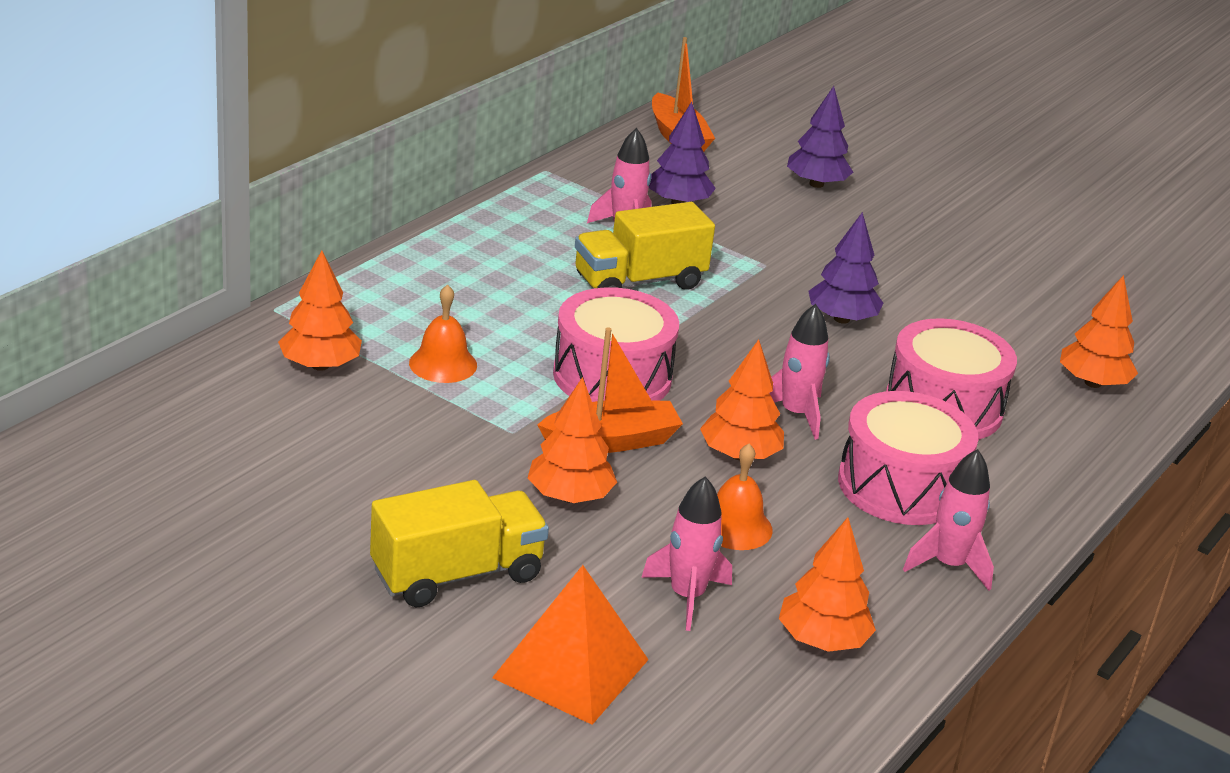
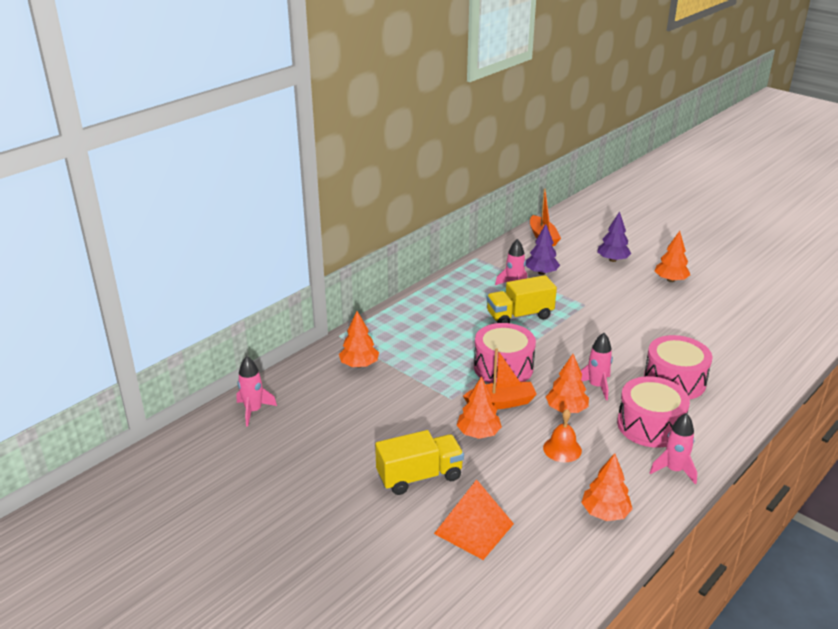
camera: 10 degrees right, 0 degrees up
(443, 364) = (419, 362): orange bell -> none
(687, 596) = (535, 488): pink rocket -> pink rocket (253, 411)
(841, 319) = (622, 333): purple tree -> none
(1092, 383) = (755, 365): orange tree -> orange tree (670, 280)

